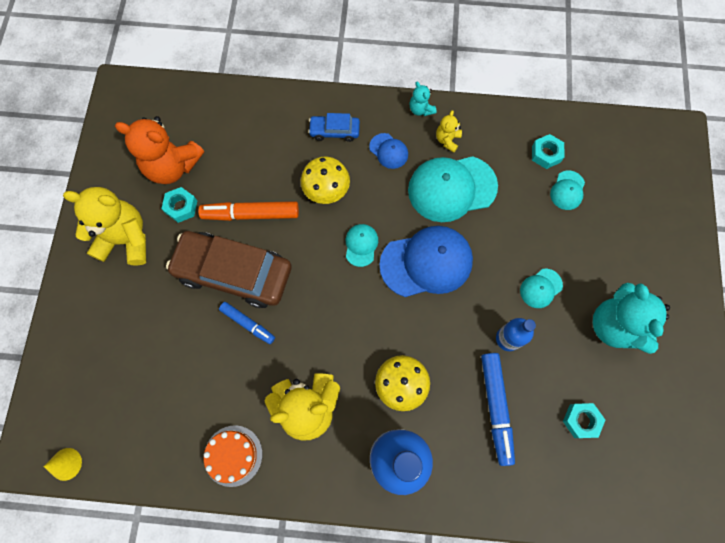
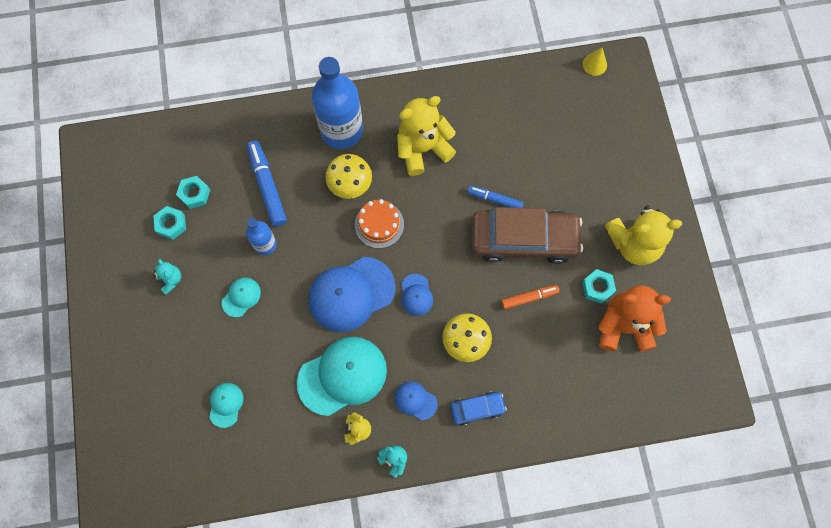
camera: 165 degrees right, 0 degrees up
(233, 455) = (469, 101): orange cake -> orange cake (379, 224)
(251, 214) = (529, 298): orange marker -> orange marker, size x0.62
(361, 245) = (416, 295): turquoise cap -> blue cap
(546, 154) = (252, 441): turquoise nut -> turquoise nut (171, 224)
(614, 326) = (171, 280): turquoise teddy bear -> turquoise teddy bear, size x0.47

